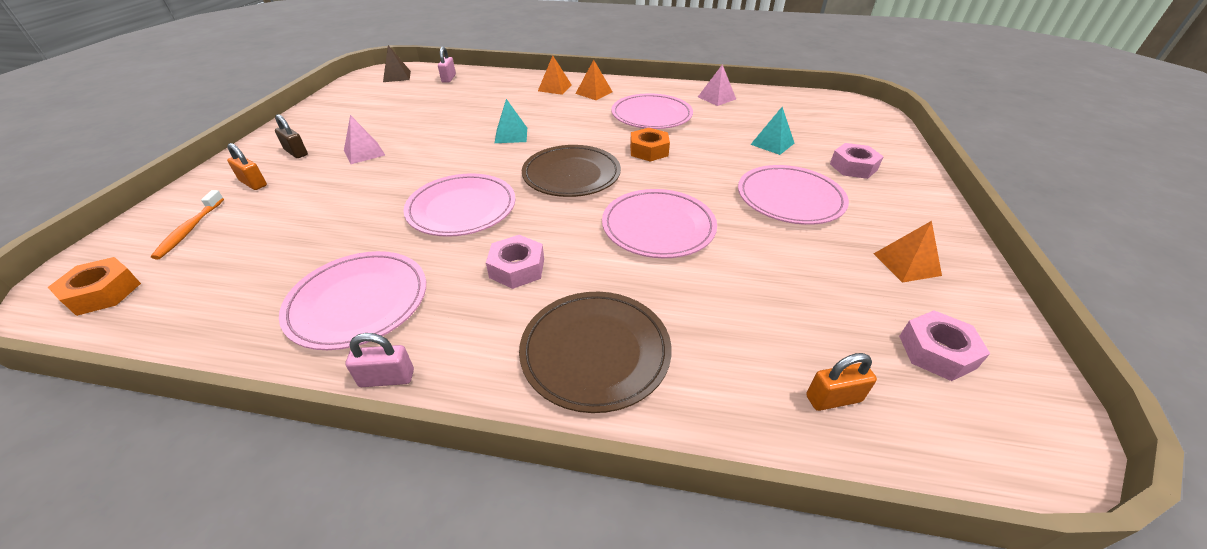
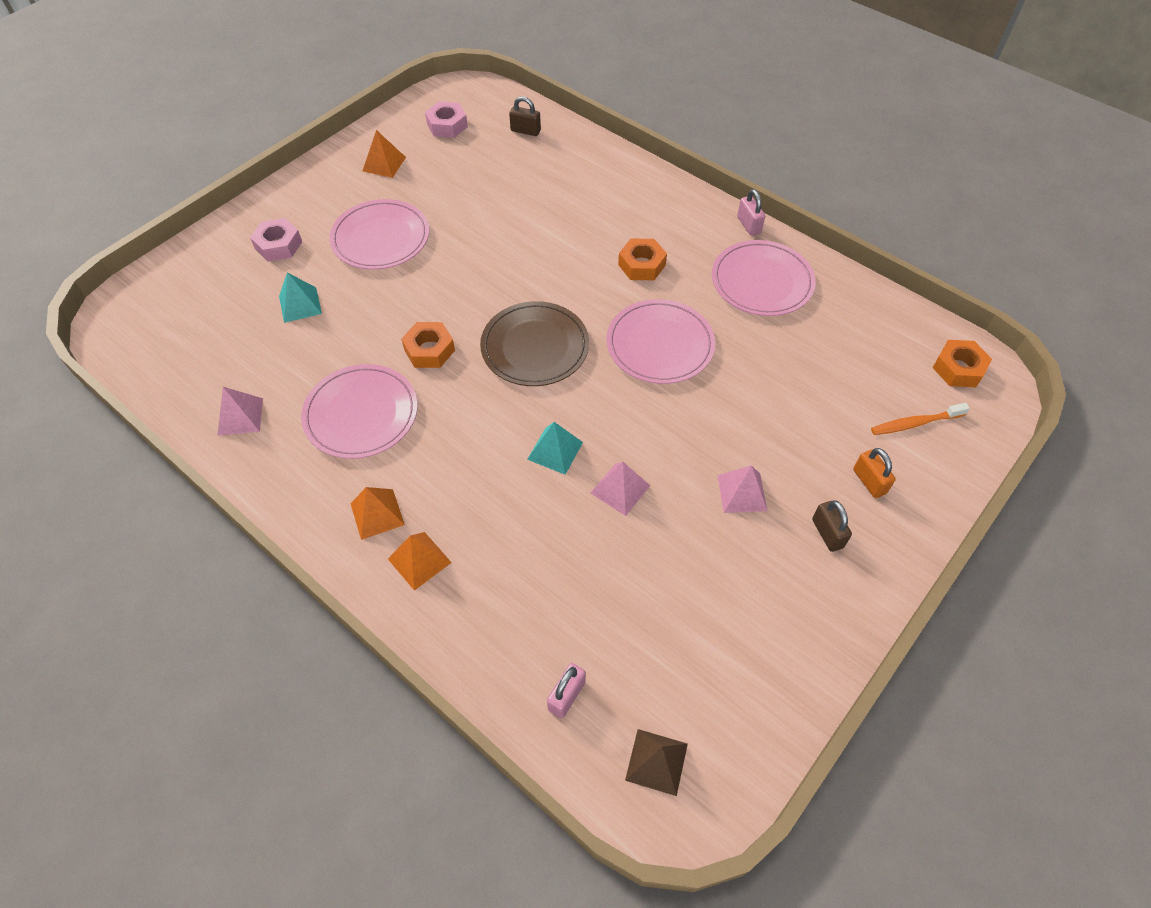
camera: 150 degrees left, 15 degrees up
(190, 230) = (915, 423): orange toothbrush -> orange toothbrush turned 135 degrees counterclockwise
(387, 378) = (748, 225): pink padlock -> pink padlock turned 45 degrees clockwise
(455, 133) = (620, 489): none -> pink pyramid
(517, 268) = (641, 265): pink nut -> orange nut
(595, 352) = (625, 193): brown plate -> none
(658, 227) = (512, 256): pink plate -> none
(833, 398) = (525, 131): orange padlock -> brown padlock

